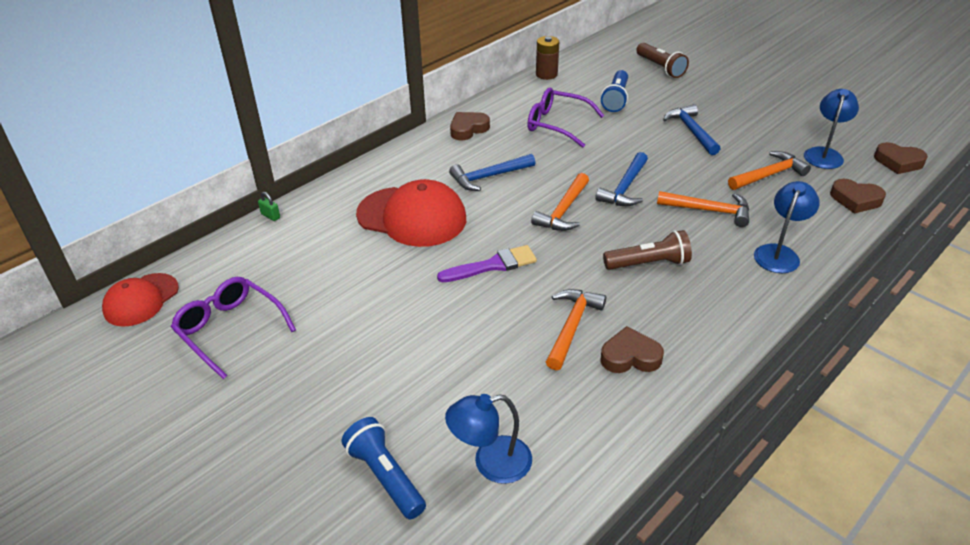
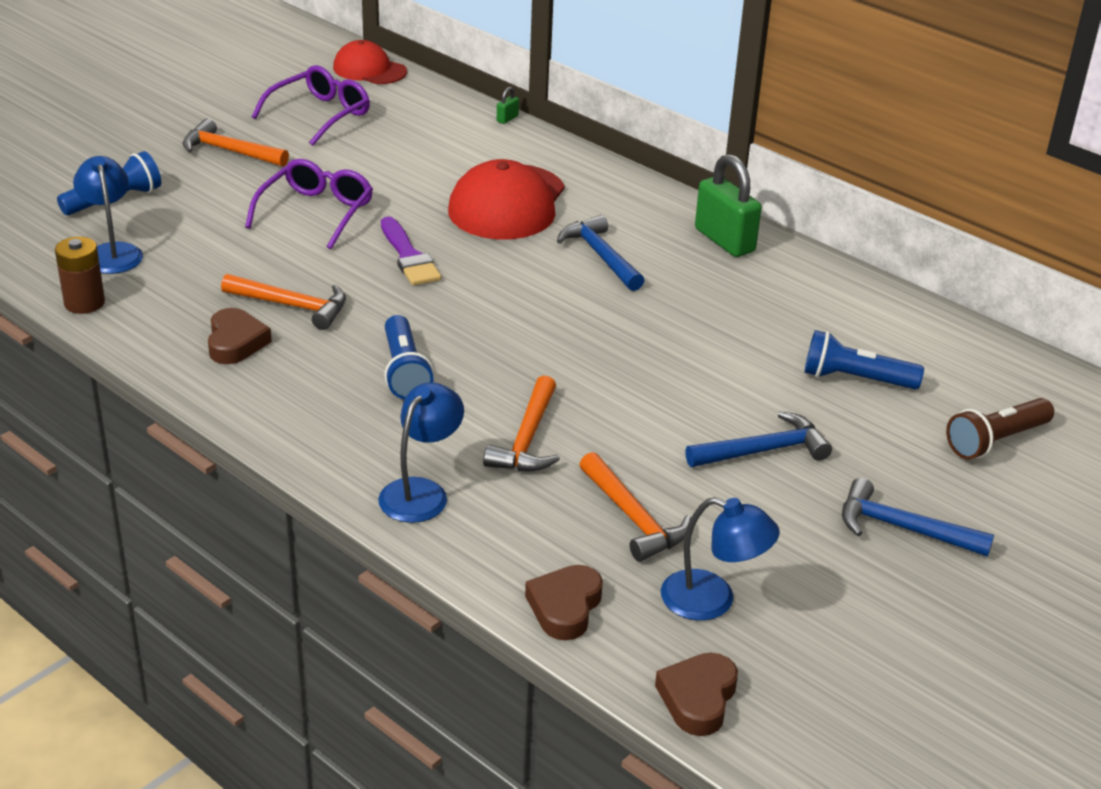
camera: 85 degrees right, 5 degrees down
(468, 129) = (724, 240): brown heart -> green padlock
(546, 74) = (921, 313): brown battery -> brown battery (84, 303)
(556, 124) = (756, 315): purple glasses -> purple glasses (317, 212)
(563, 211) = (522, 311): orange hammer -> orange hammer (229, 151)
(625, 188) = (582, 366): blue hammer -> blue hammer (902, 528)
(648, 264) = (404, 371): brown flashlight -> blue flashlight
(779, 253) = (421, 492): blue lamp -> blue lamp turned 90 degrees counterclockwise

